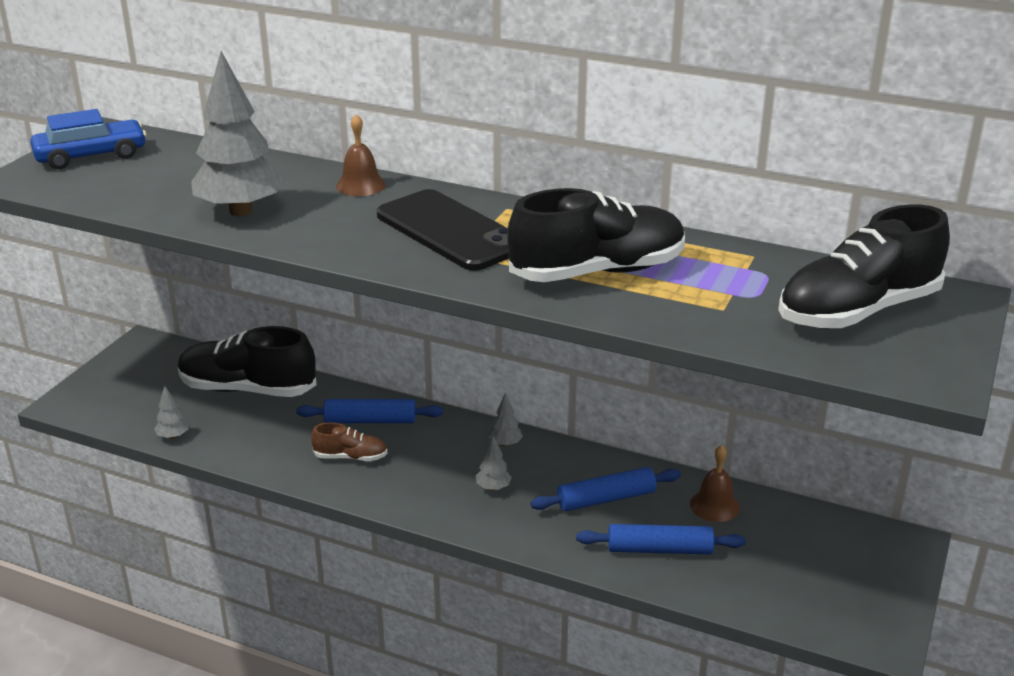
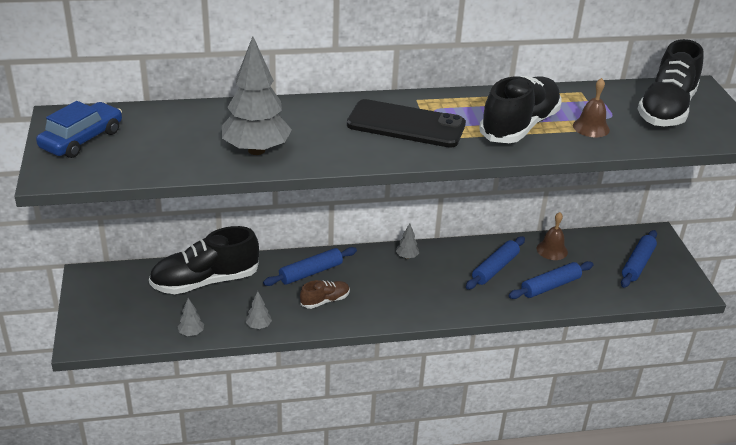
camera: 35 degrees left, 5 degrees up
(360, 185) = (307, 108): brown bell -> brown bell (591, 127)
(493, 487) = (428, 286): grey tree -> grey tree (258, 326)
(829, 571) = (637, 264): none -> blue rolling pin

